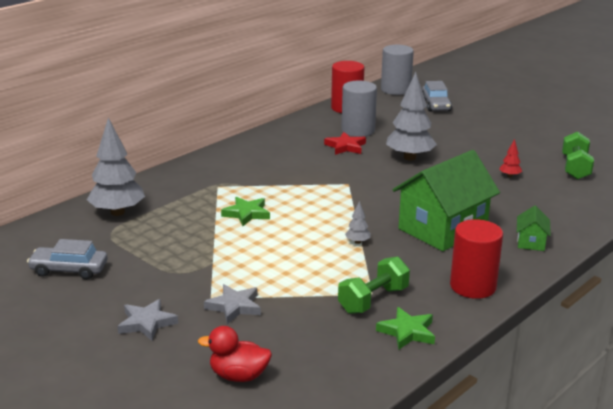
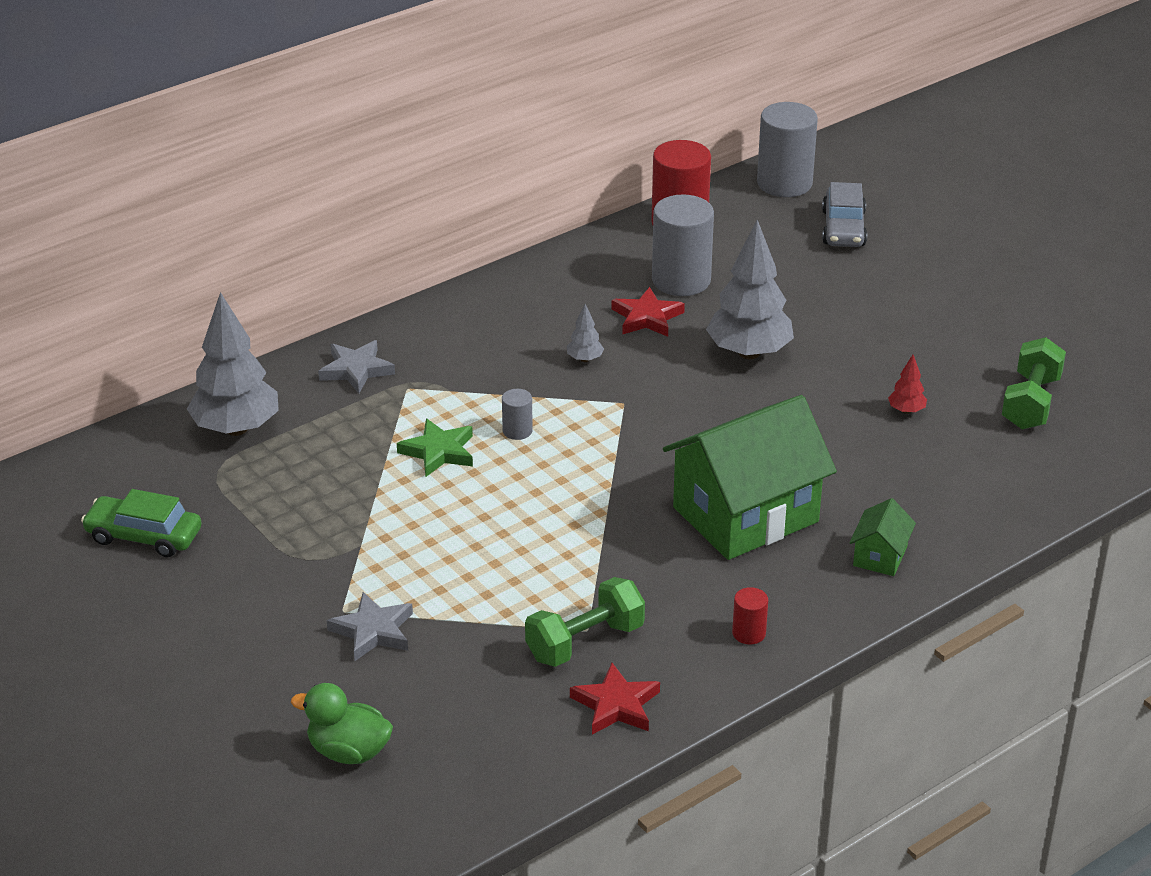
camera: 10 degrees right, 10 degrees up
(69, 269) = (144, 536): grey car -> green car
(147, 323) = (239, 646): grey star -> grey star (356, 370)
(238, 376) = (348, 751): red duck -> green duck
(290, 201) = (517, 431): none -> grey cylinder
(357, 242) = (598, 527): grey tree -> grey tree (584, 359)
(407, 332) = (616, 705): green star -> red star
(473, 286) = (749, 633): red cylinder -> red cylinder, size x0.46

